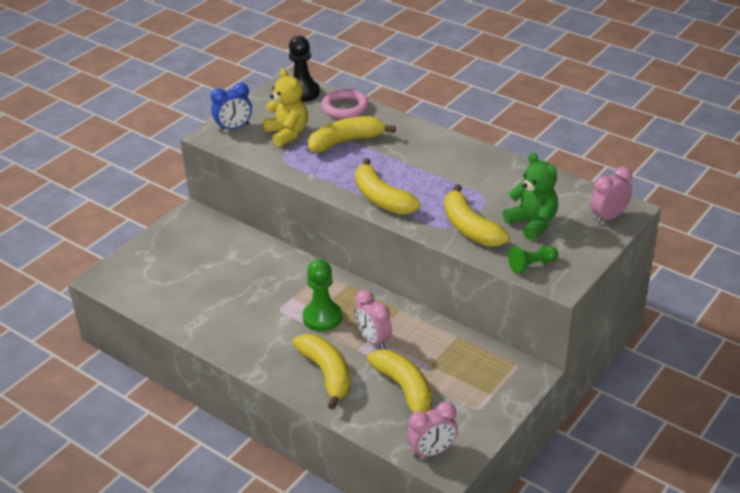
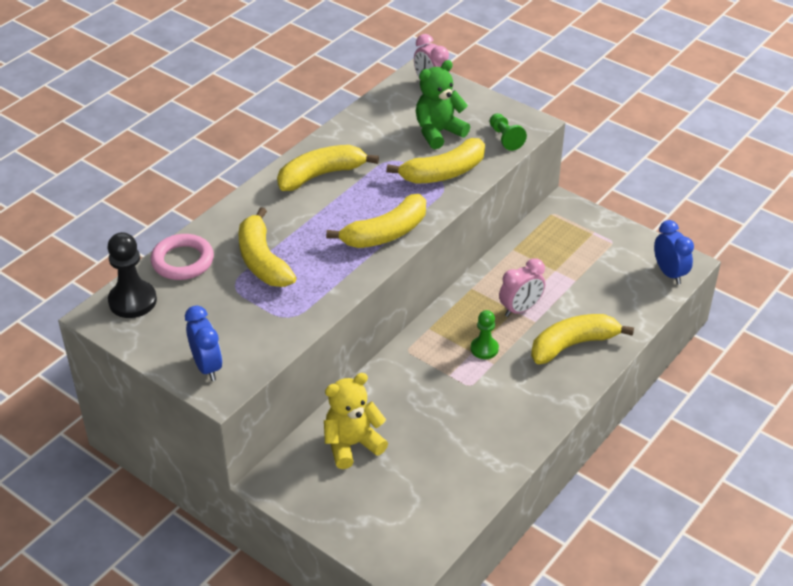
camera: 90 degrees left, 5 degrees up
(287, 134) = (233, 313): yellow teddy bear -> yellow teddy bear (352, 444)
(322, 317) = (484, 349): green pawn -> green pawn, size x0.63
(404, 390) = (591, 288): yellow banana -> yellow banana (321, 175)
(432, 451) = (669, 273): pink clock -> blue clock

